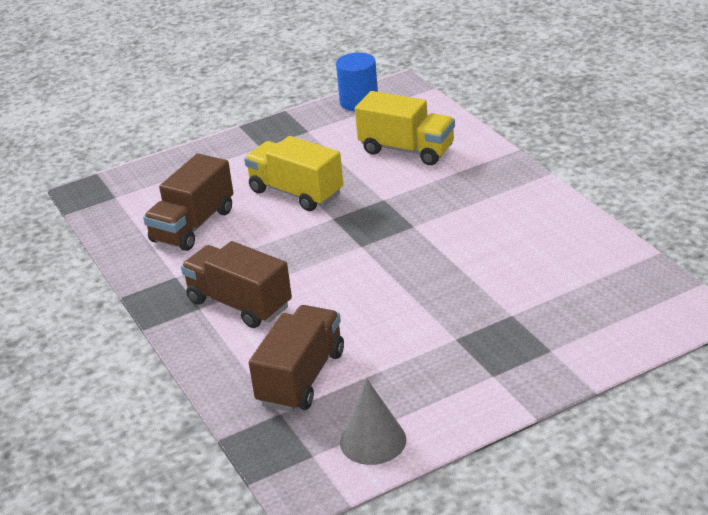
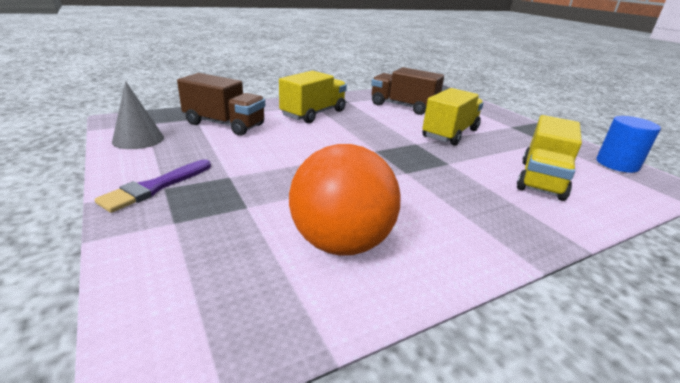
camera: 85 degrees right, 5 degrees down
(239, 304) = (313, 114): brown truck -> yellow truck
(494, 382) = (155, 187): none -> purple brush
(549, 258) = (341, 243): none -> orange ball

